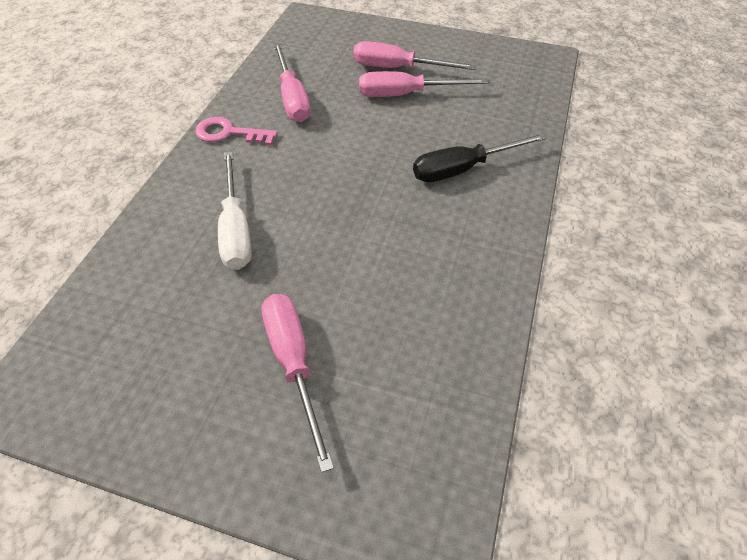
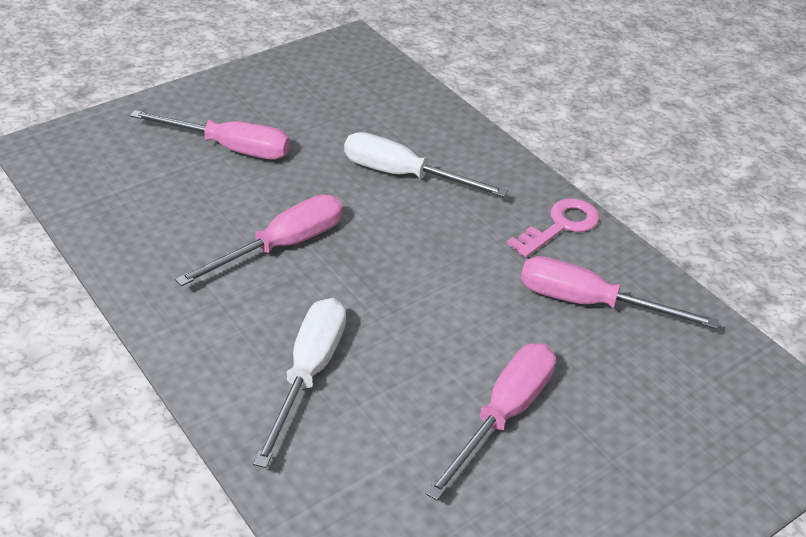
camera: 125 degrees right, 10 degrees down
(398, 68) = (577, 447): pink screwdriver -> pink screwdriver (282, 246)
(463, 169) = (309, 374): black screwdriver -> white screwdriver

